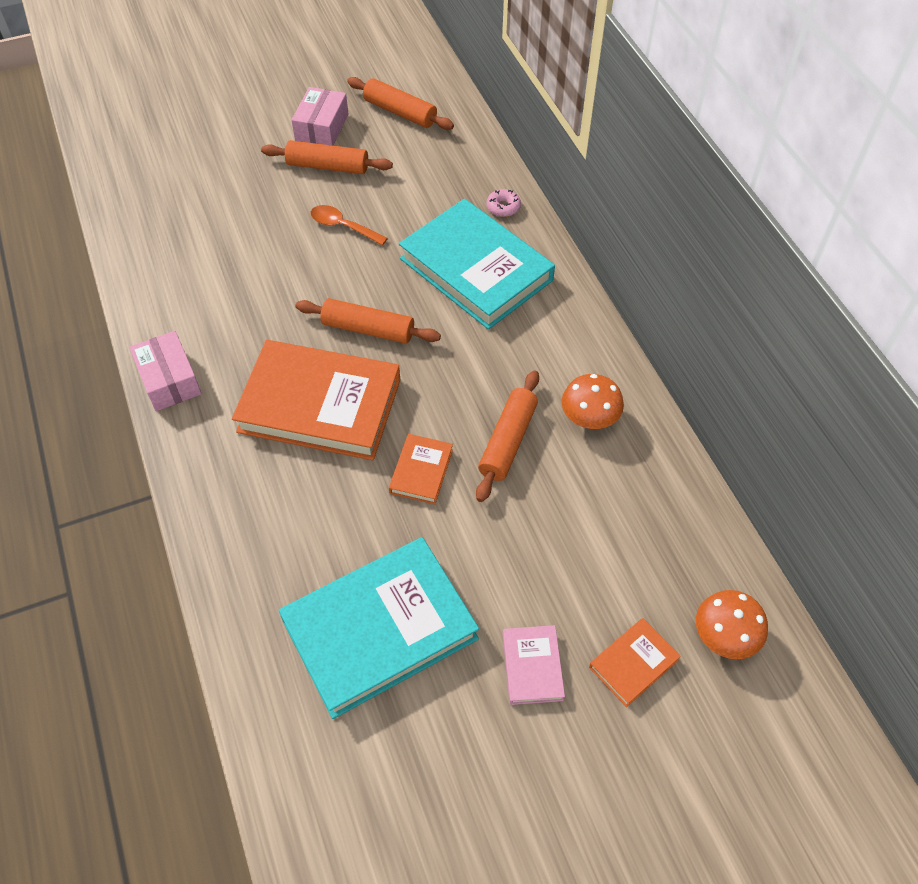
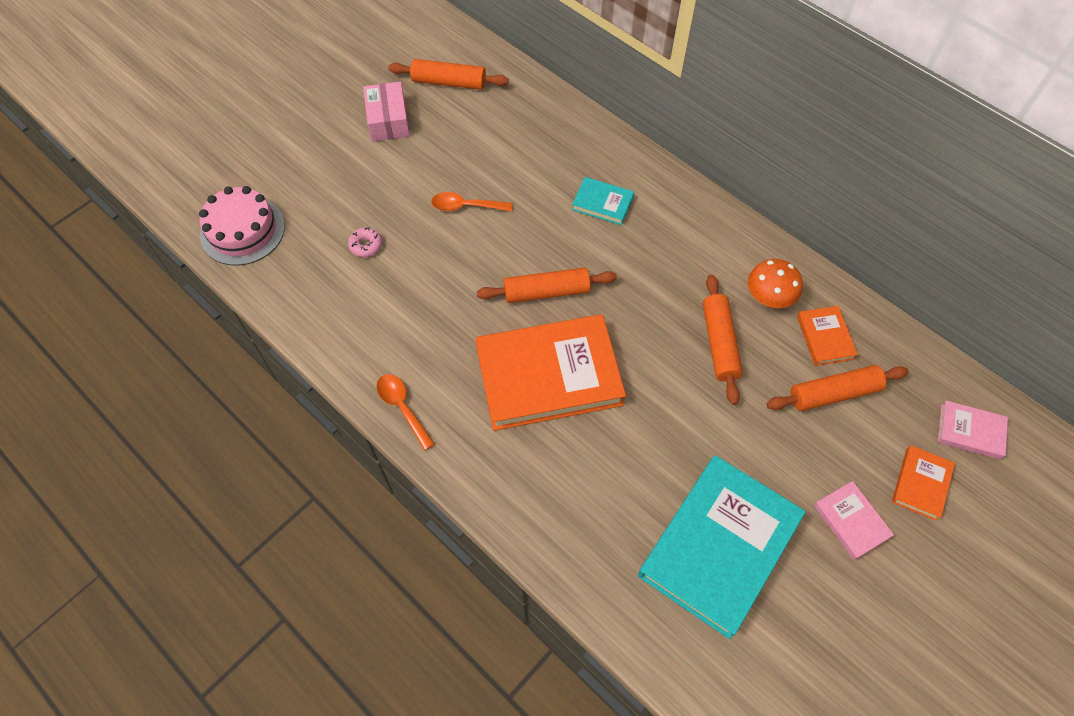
camera: 25 degrees left, 5 degrees up
(133, 178) = (242, 230): none -> pink cake
(169, 380) = (402, 408): pink box -> orange spoon
(328, 166) = (417, 155): orange rolling pin -> orange rolling pin (833, 393)
(421, 471) = (667, 398): orange book -> orange book (824, 338)
(476, 269) = (602, 203): turquoise book -> turquoise book, size x0.45
(503, 207) = (590, 139): pink donut -> pink donut (366, 245)
(724, 636) = (970, 432): orange mushroom -> pink book

